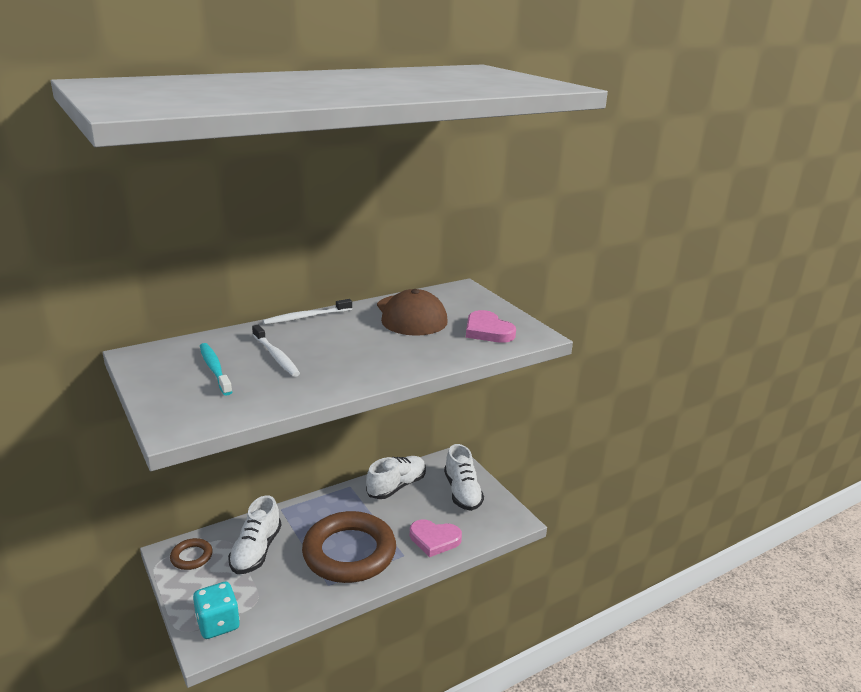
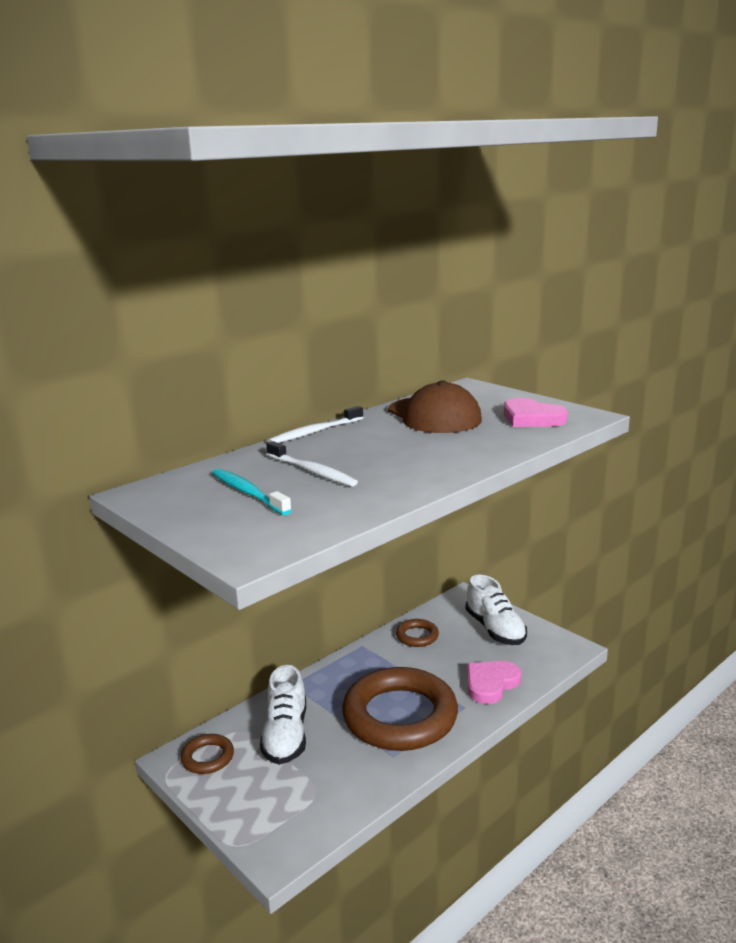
camera: 10 degrees left, 5 degrees down
(218, 623) = (280, 827): turquoise dice -> none
(396, 486) = (417, 636): white shoe -> brown ring
(434, 539) = (491, 684): pink heart -> pink heart turned 135 degrees clockwise

